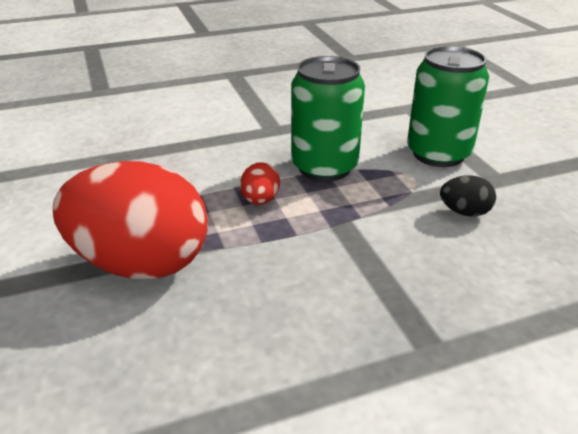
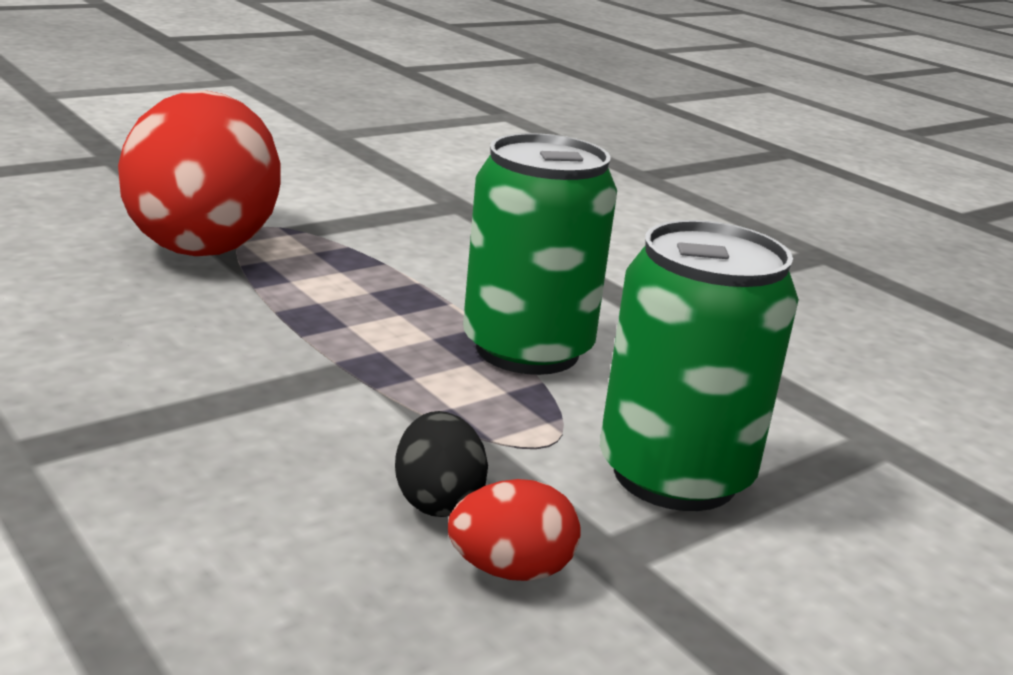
camera: 70 degrees right, 10 degrees down
(260, 200) = (387, 303): red egg -> red egg (510, 570)

